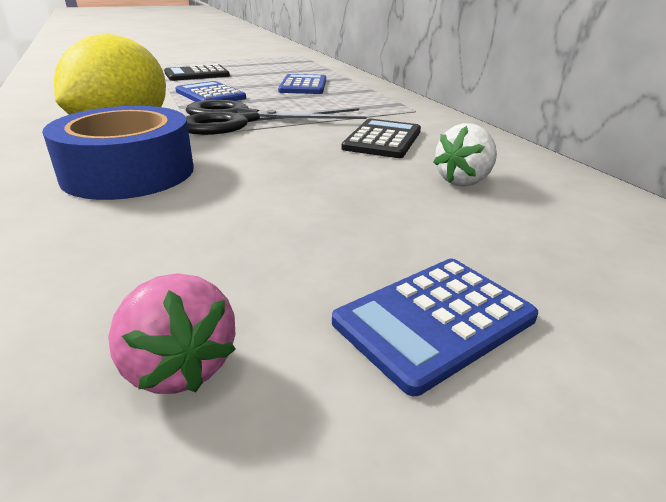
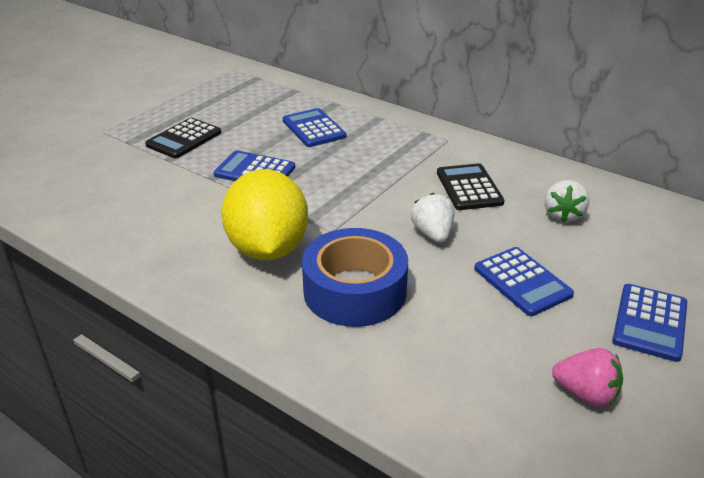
camera: 30 degrees left, 5 degrees up
(240, 120) = (336, 199): black scissors -> none
(283, 158) = (432, 234): none -> white strawberry
(312, 217) = (522, 282): none -> blue calculator

